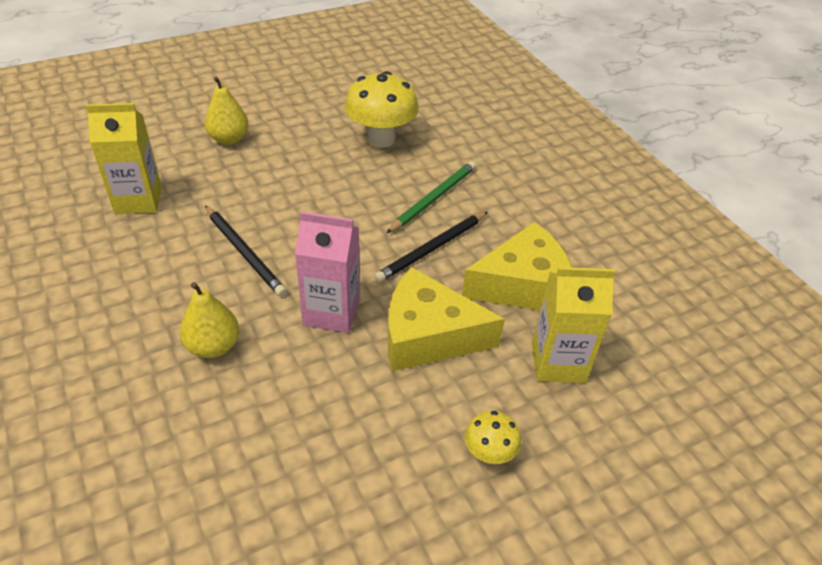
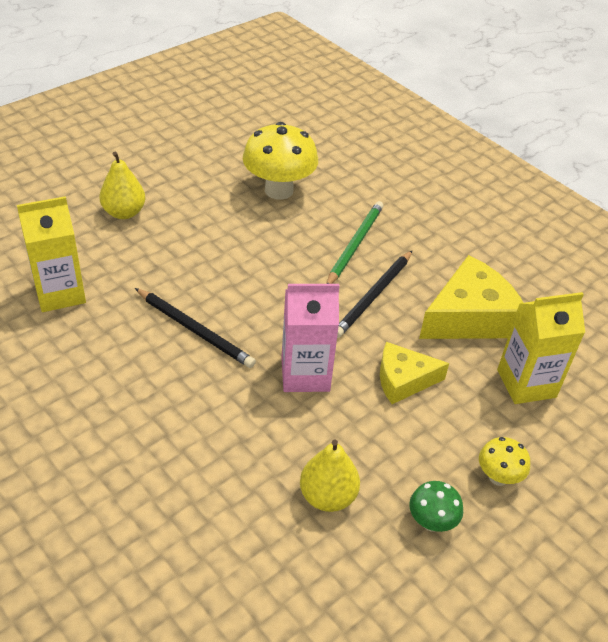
camera: 15 degrees left, 0 degrees up
(213, 346) = (207, 428): yellow pear -> yellow pear (327, 496)
(397, 486) = (431, 522): none -> green mushroom
(428, 335) = (403, 380): yellow cheese -> yellow cheese, size x0.62

